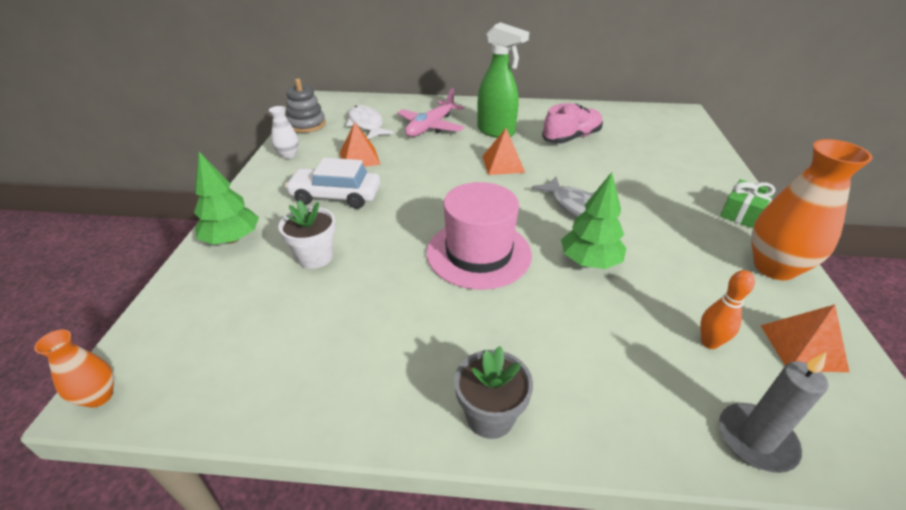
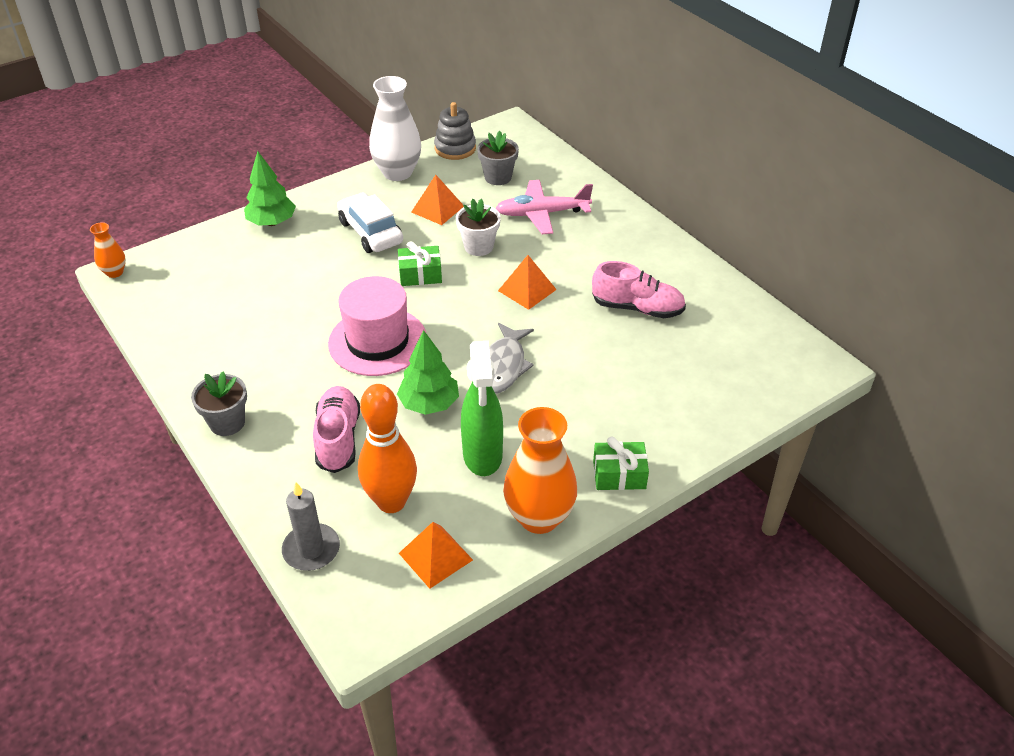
camera: 50 degrees right, 5 degrees up
(288, 155) = (397, 173): white vase -> white vase, size x1.97
(315, 257) = (292, 269): white flower pot -> white flower pot (478, 246)
(366, 124) = (498, 177): white fish -> grey flower pot
(423, 197) = (420, 274): none -> green gift
(496, 132) = (585, 256): green spray bottle -> green spray bottle (482, 456)
(591, 337) = (338, 439): none -> pink shoe
(709, 342) = (391, 502): orange bowling pin -> orange bowling pin, size x1.92

